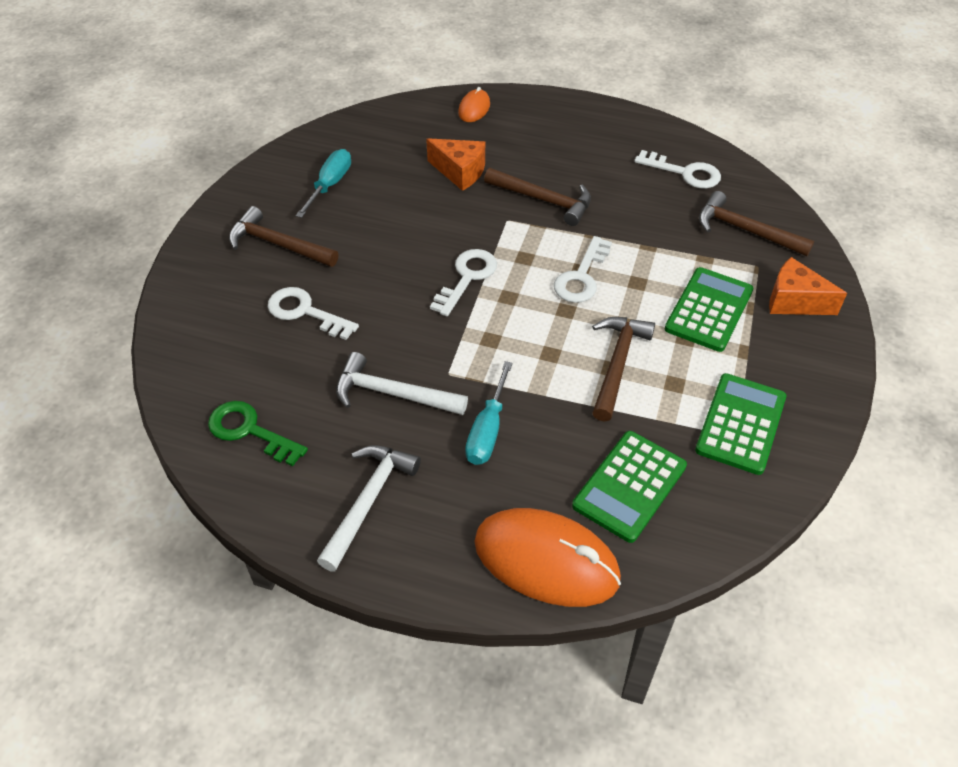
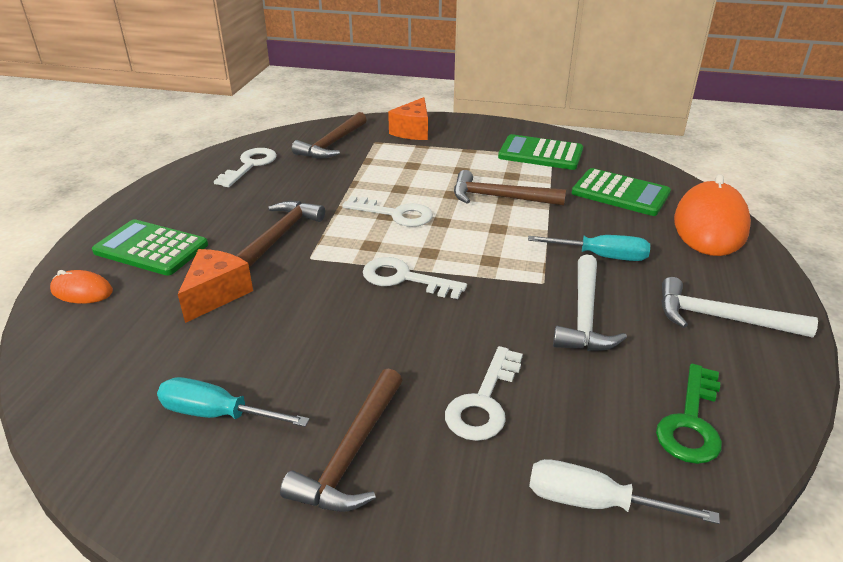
camera: 95 degrees left, 15 degrees down
(201, 356) = (595, 503): none -> white screwdriver
(709, 310) = (428, 160): green calculator -> green calculator (151, 248)

